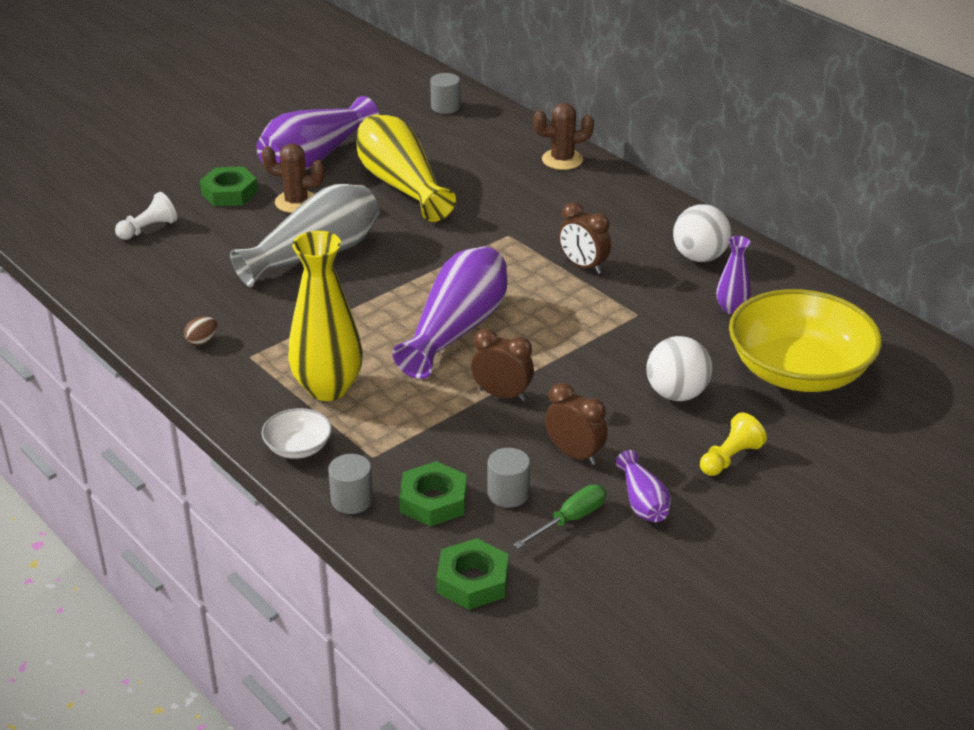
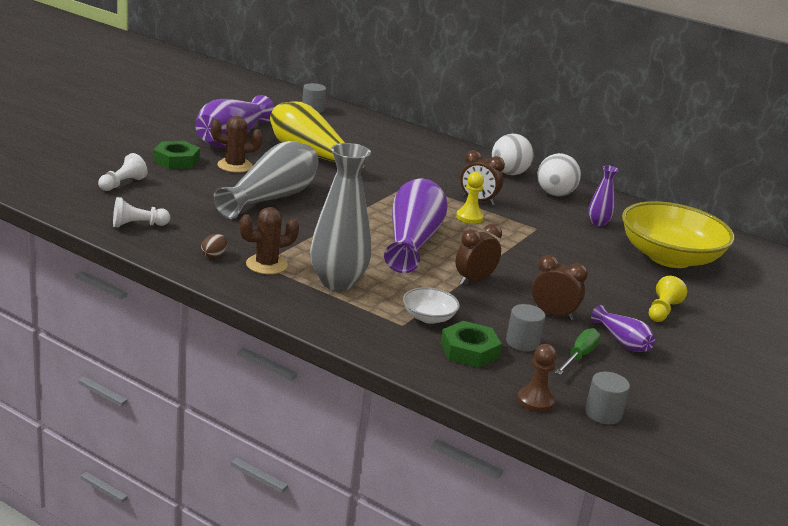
camera: 20 degrees left, 10 degrees down
(137, 292) = (138, 225): none -> white pawn
(298, 447) = (339, 322): white bowl -> white bowl (428, 317)
(328, 388) = (337, 282): yellow vase -> grey vase
(352, 500) = (405, 354): grey cylinder -> grey cylinder (603, 413)
(473, 581) = (535, 401): green nut -> brown pawn
(502, 395) = (474, 280): brown clock -> brown clock turned 45 degrees counterclockwise
(555, 293) = (469, 217): none -> yellow pawn
(562, 160) = (419, 140): brown cactus -> brown cactus (266, 265)
(676, 394) = (598, 274): white ball -> white ball (509, 173)

